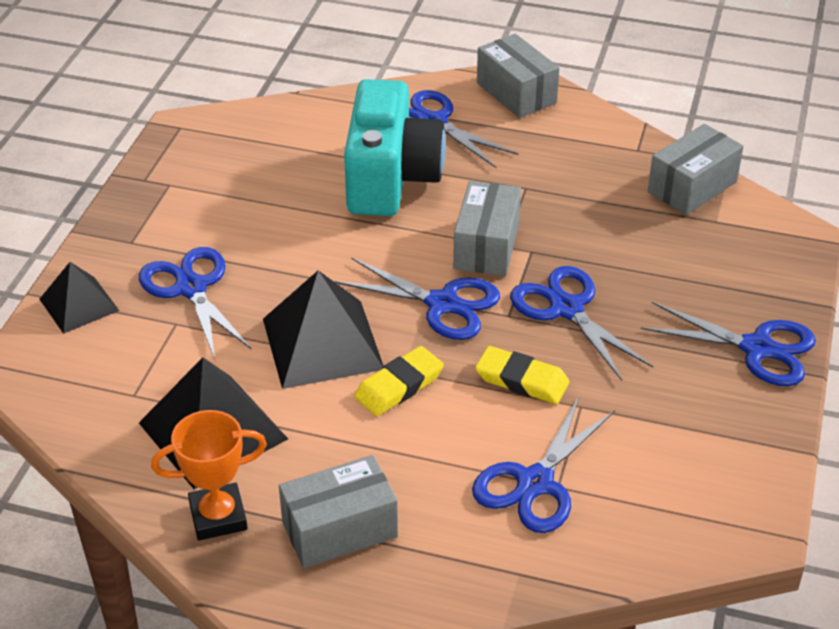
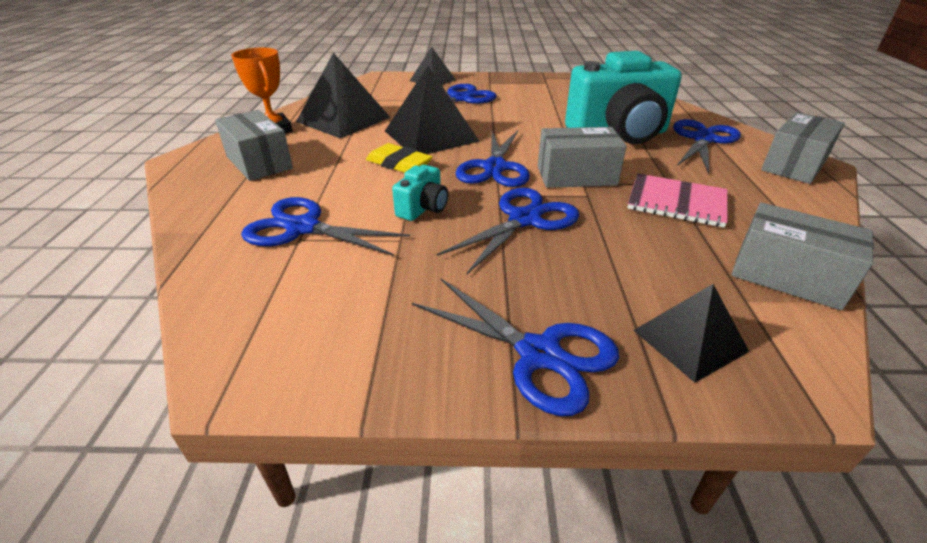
camera: 75 degrees right, 5 degrees down
(522, 380) = (423, 208): yellow eraser -> turquoise camera
(564, 198) = (676, 202): none -> pink notebook
(755, 268) = (690, 340): none -> black pyramid
(757, 348) = (539, 354): blue scissors -> blue scissors turned 60 degrees counterclockwise

